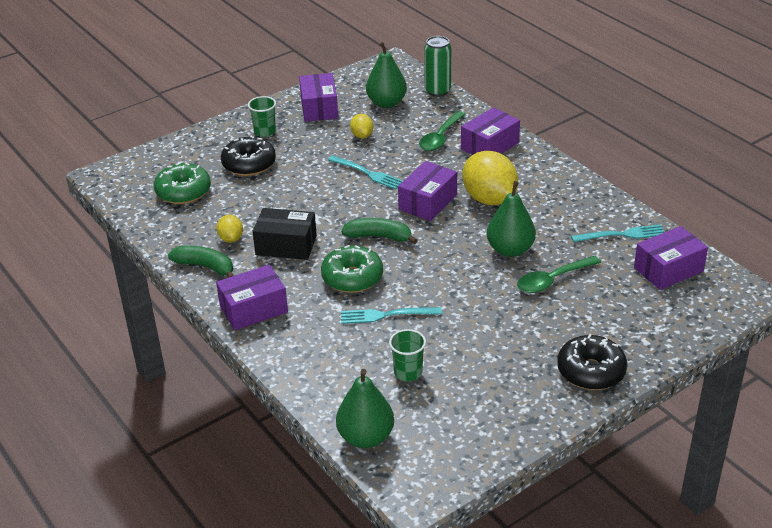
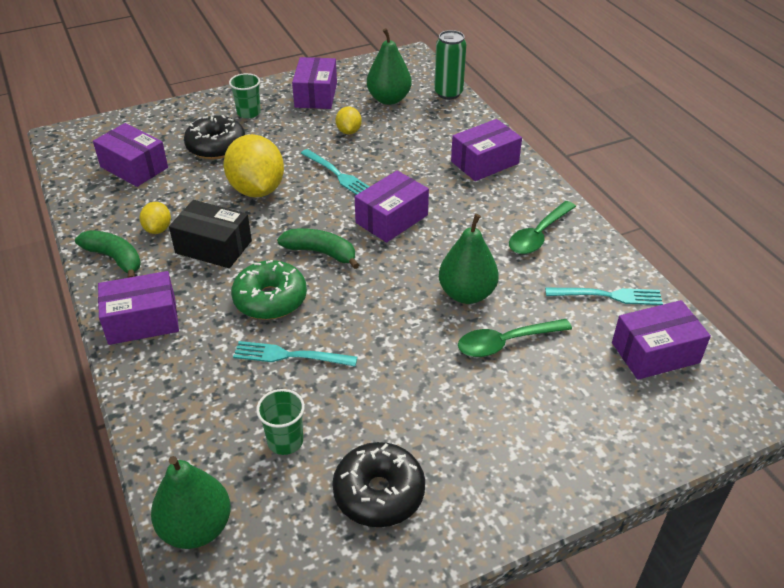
camera: 10 degrees right, 5 degrees up
(183, 192) = (134, 167): green donut -> purple box
(440, 137) = (433, 145): green spoon -> green spoon (538, 235)
(489, 199) = (463, 226): yellow lemon -> yellow lemon (257, 190)
(591, 371) = (516, 484): black donut -> black donut (379, 493)

